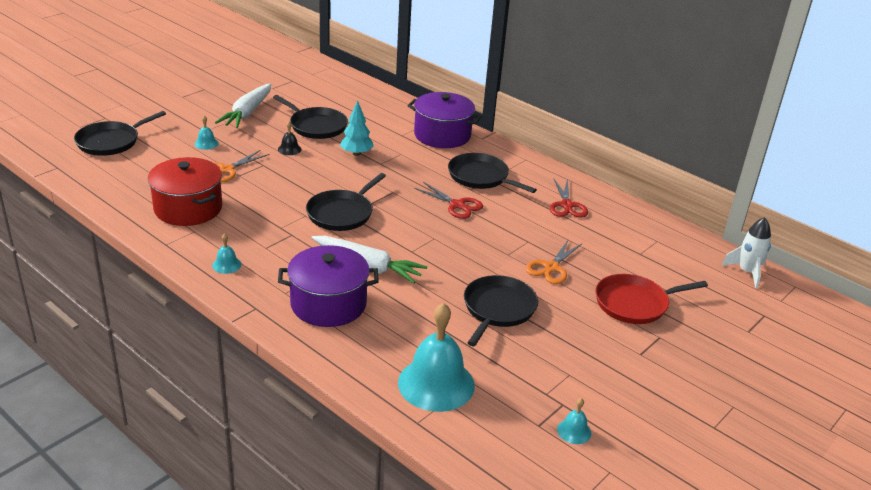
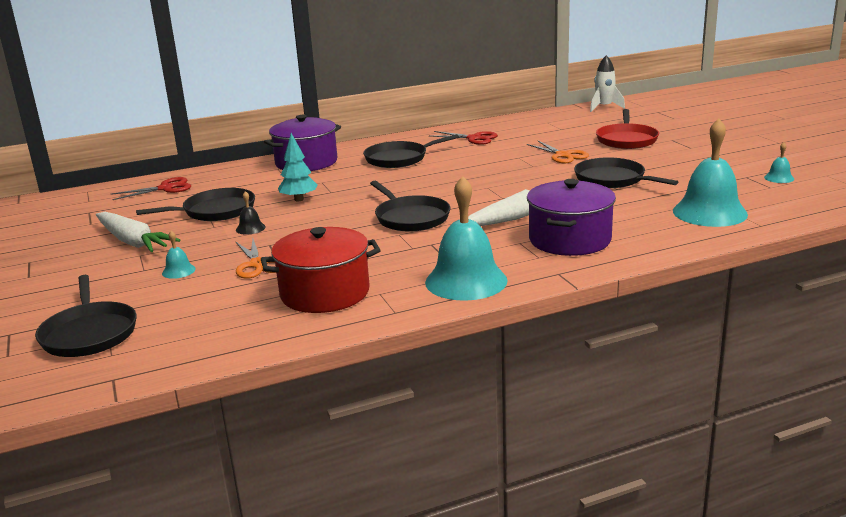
camera: 60 degrees left, 10 degrees down
(226, 265) = (466, 281): turquoise bell -> turquoise bell, size x2.35
(457, 205) = (439, 172): red scissors -> red scissors (166, 188)

